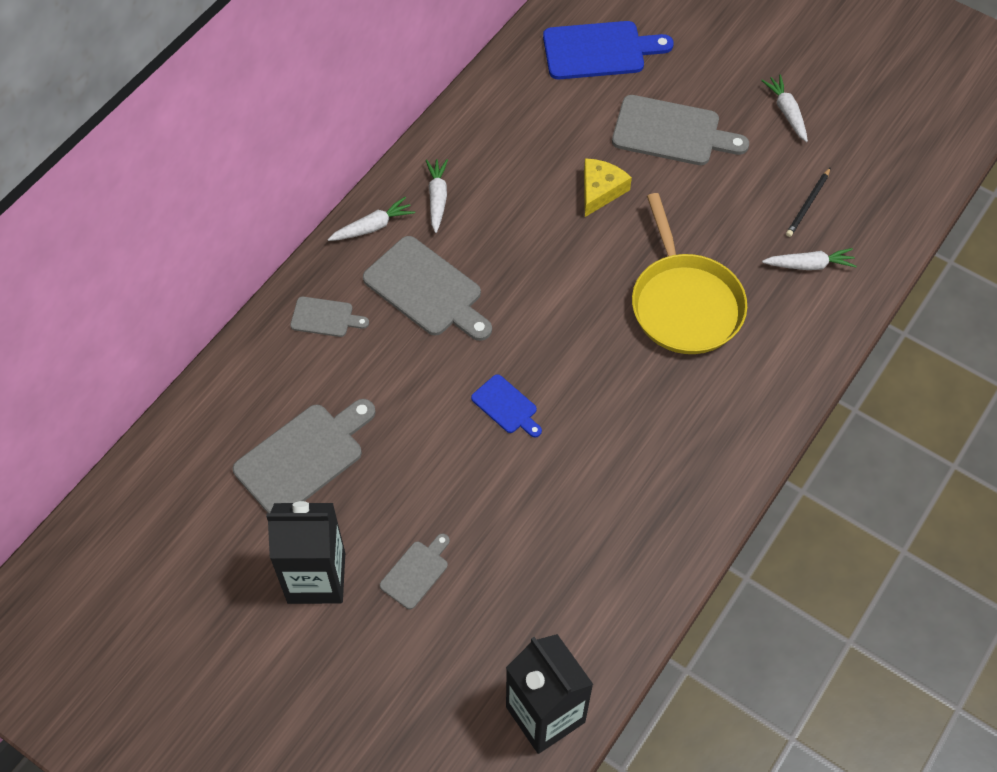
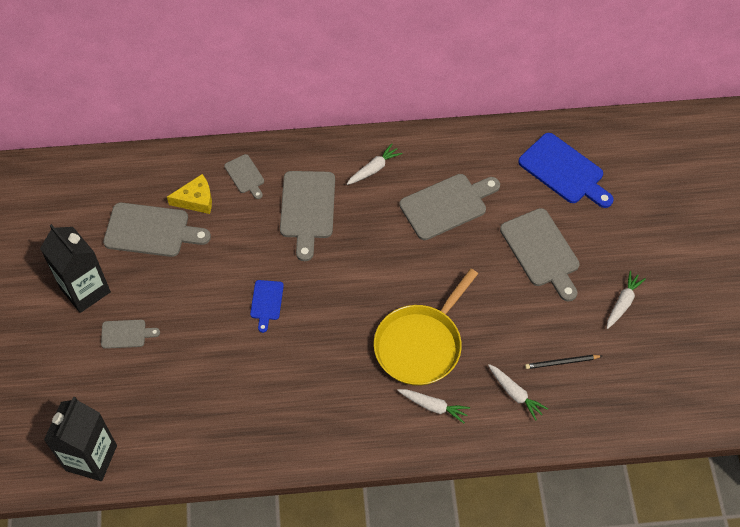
camera: 50 degrees right, 0 degrees up
(372, 227) = (325, 153): white carrot -> white carrot (433, 406)
(544, 169) = (447, 205): none -> grey cutting board
(600, 190) = (460, 244): yellow cheese -> yellow cheese (196, 200)

